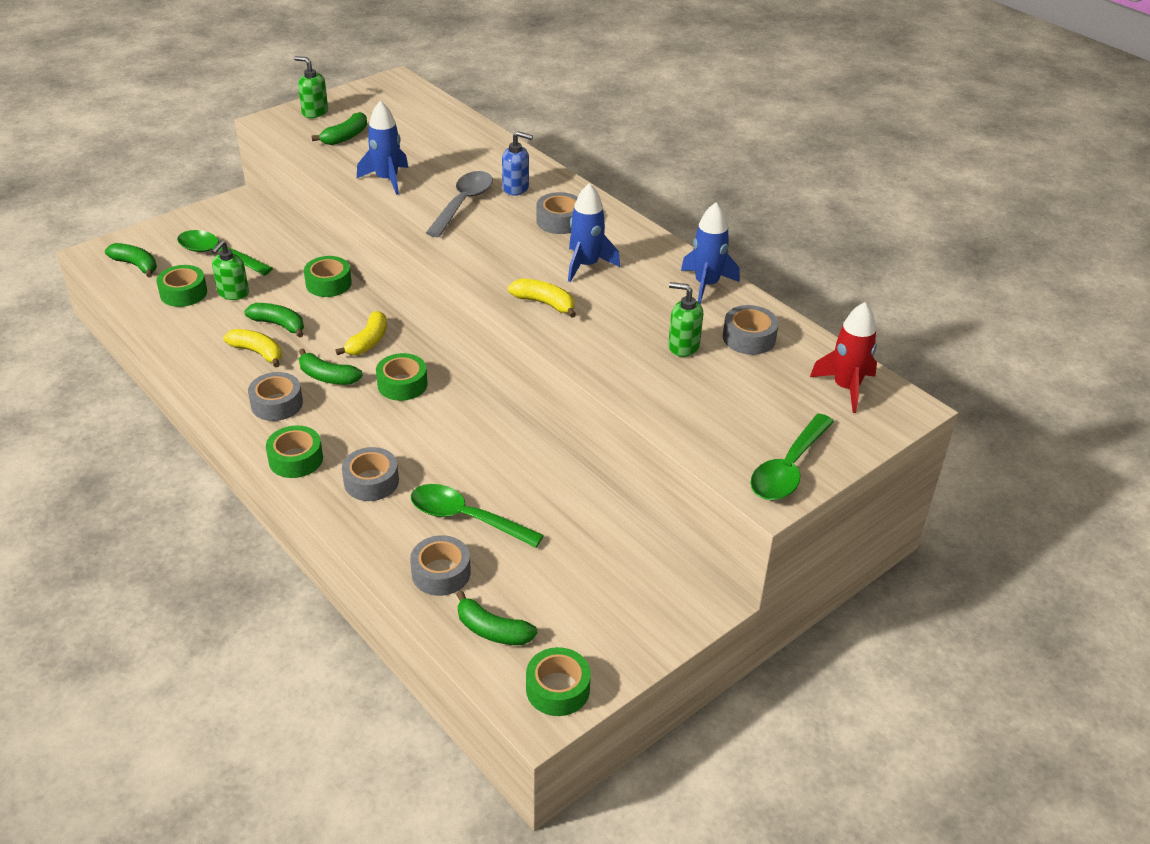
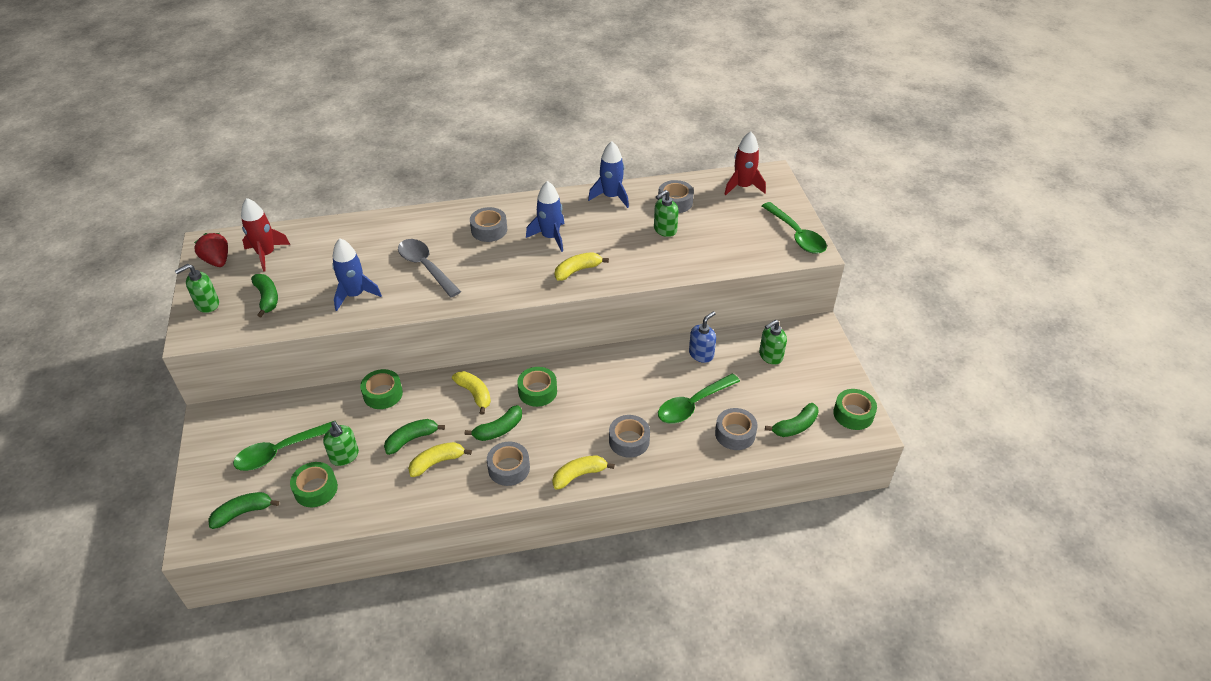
camera: 60 degrees left, 5 degrees up
(296, 459) = (579, 475): green tape -> yellow banana
(376, 94) = (217, 261): none -> red strawberry
(406, 113) = (266, 254): none -> red rocket
(516, 188) = (429, 235): blue soap dispenser -> blue soap dispenser (701, 354)
(609, 566) = (770, 356): none -> green soap dispenser

